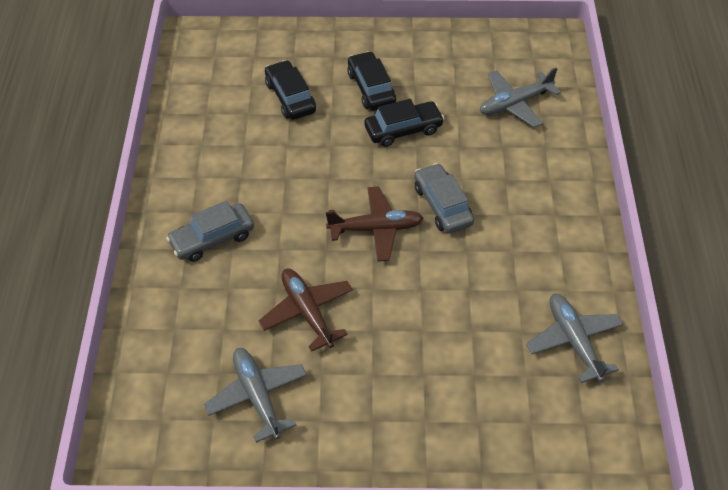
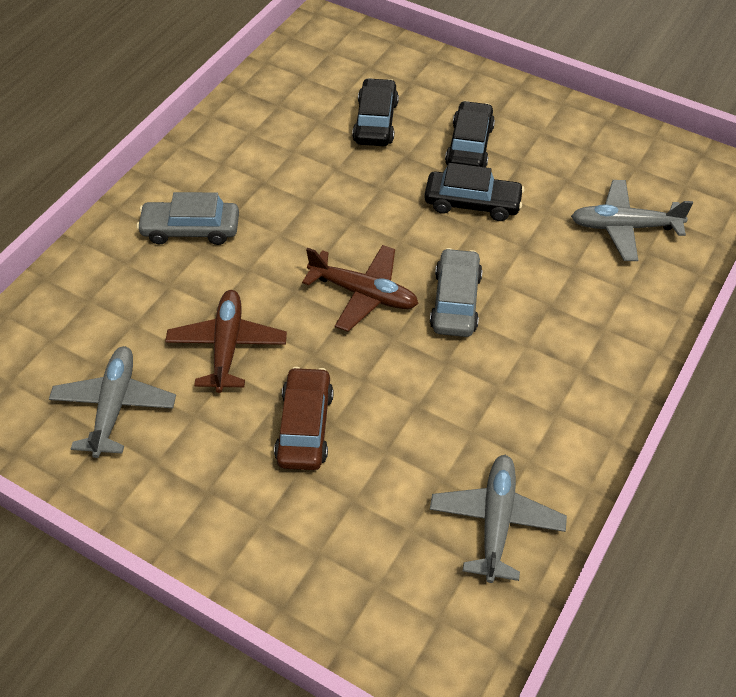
camera: 30 degrees right, 0 degrees up
(405, 342) = (305, 426): none -> brown car

